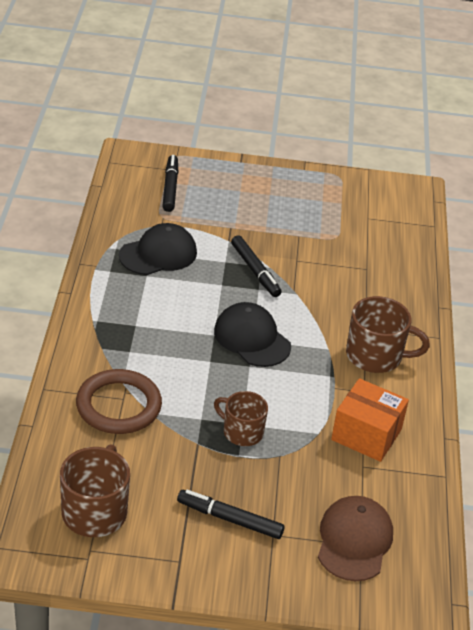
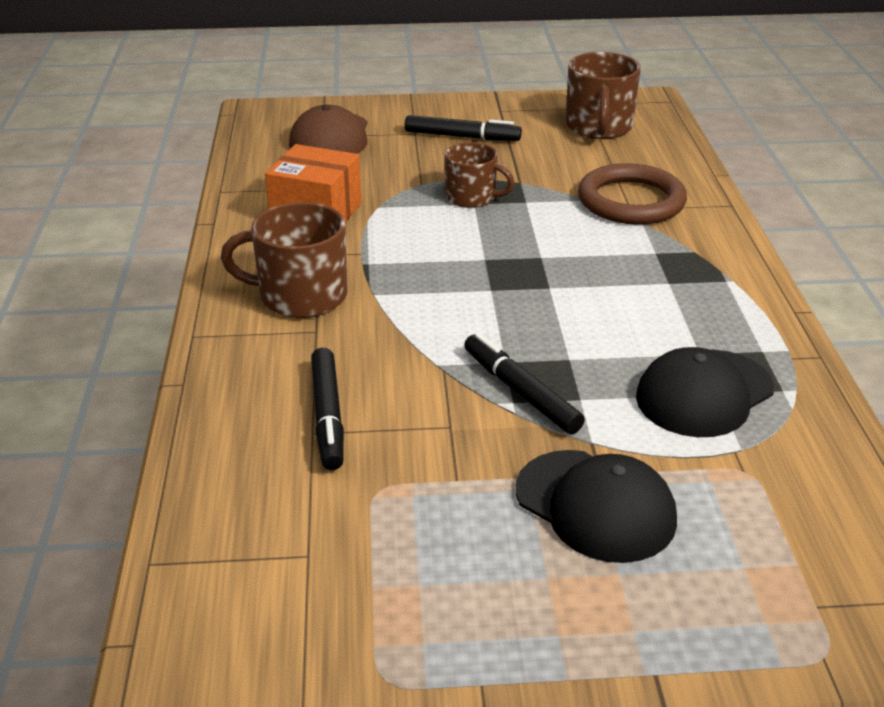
camera: 175 degrees right, 5 degrees down
(170, 188) = (775, 548): black marker -> black marker (327, 416)
(252, 338) = (492, 291): black cap -> black cap (595, 505)

